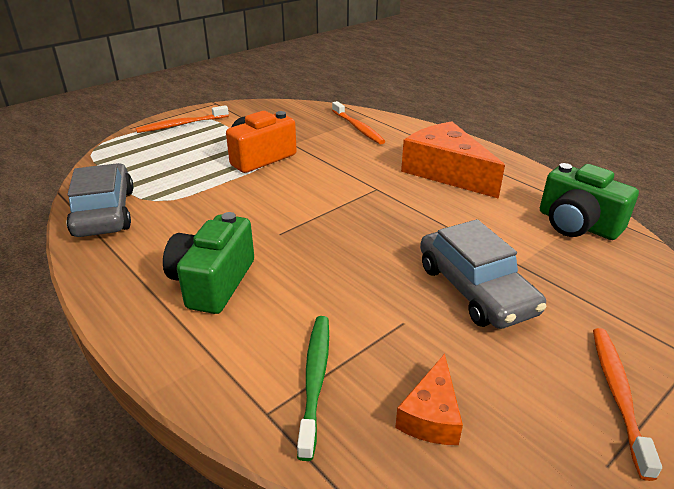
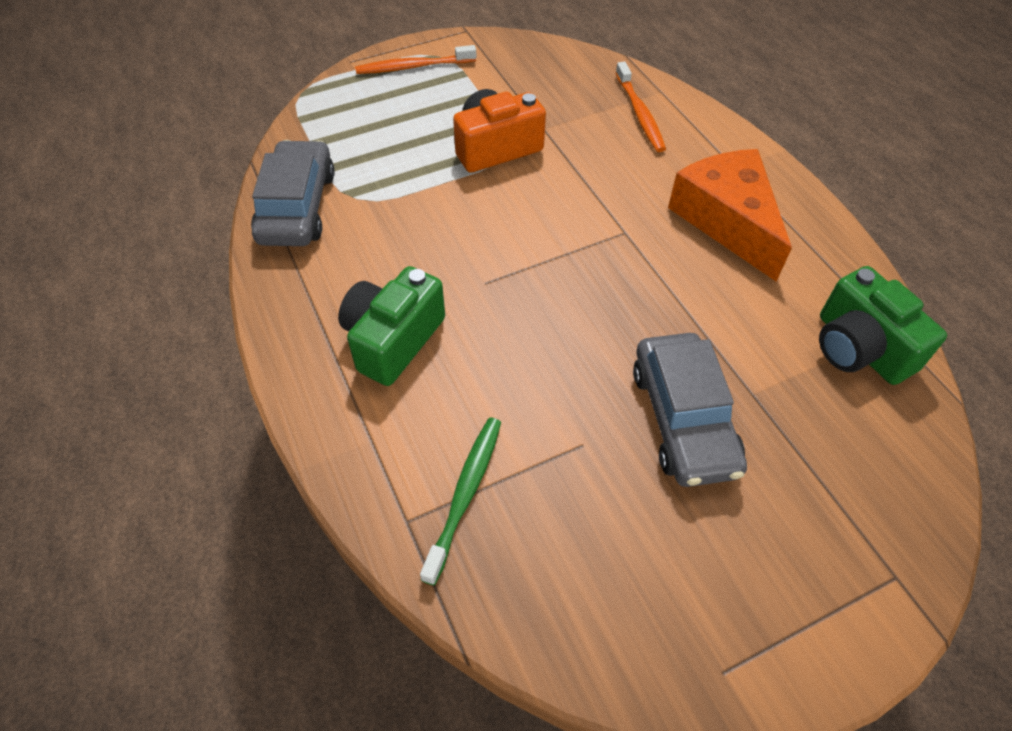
camera: 15 degrees right, 20 degrees up
(431, 415) = (568, 567): orange cheese -> none
(618, 395) = (779, 598): orange toothbrush -> none

